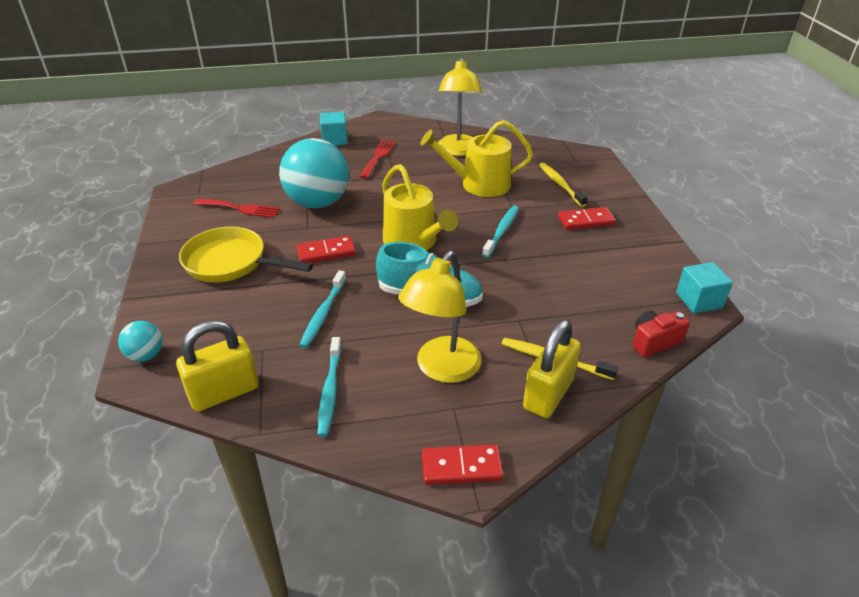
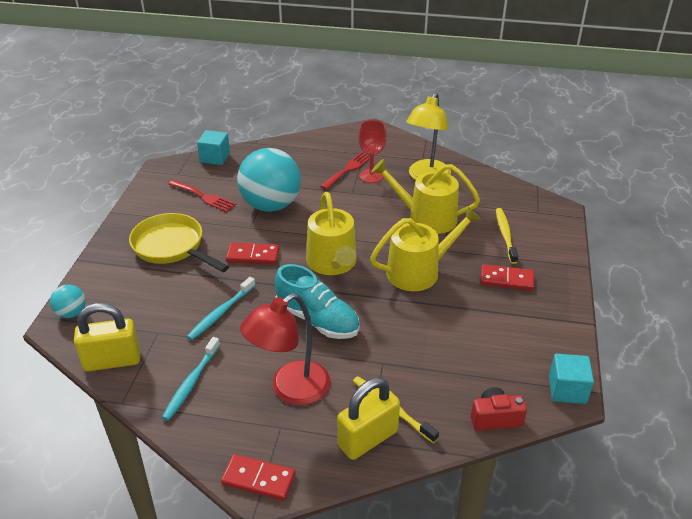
camera: 20 degrees right, 0 degrees up
(335, 140) = (319, 143): turquoise cube -> turquoise cube (215, 157)
(404, 159) = (371, 176): none -> red goblet
(442, 369) = (290, 389): yellow lamp -> red lamp
(502, 231) = (419, 271): turquoise toothbrush -> yellow watering can

